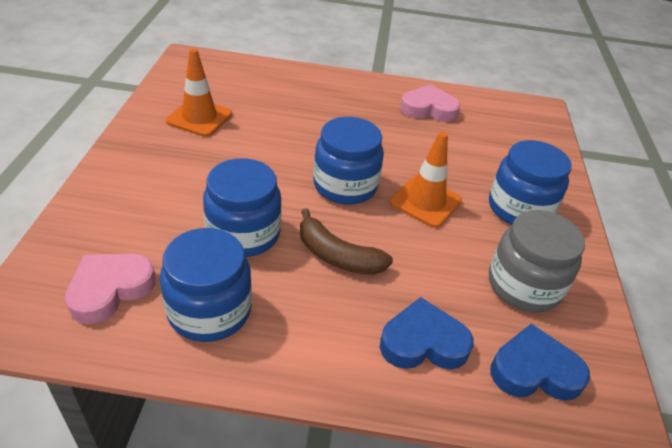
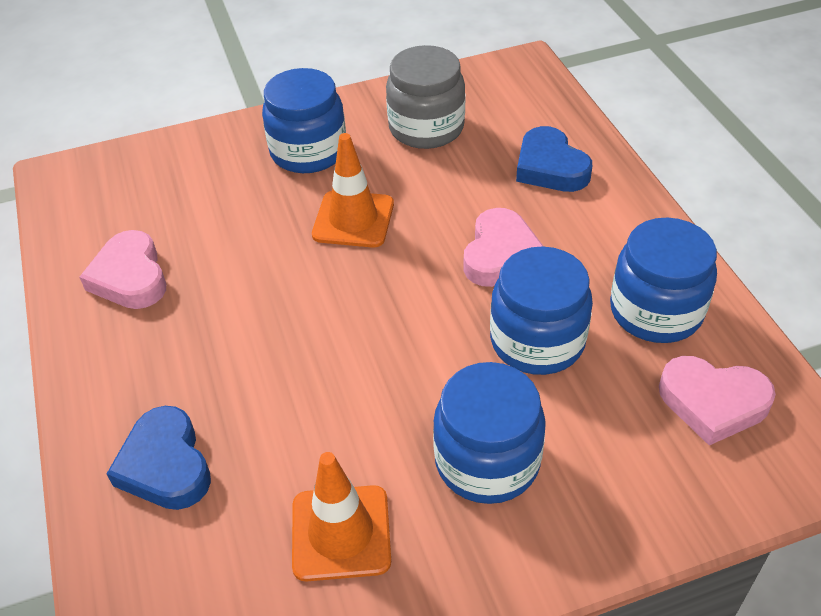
camera: 110 degrees left, 5 degrees up
(337, 256) = (500, 254): brown banana -> pink heart
(345, 186) = (378, 293): blue jar -> blue jar (487, 461)
(534, 370) = (519, 106): blue heart -> blue heart (165, 465)

